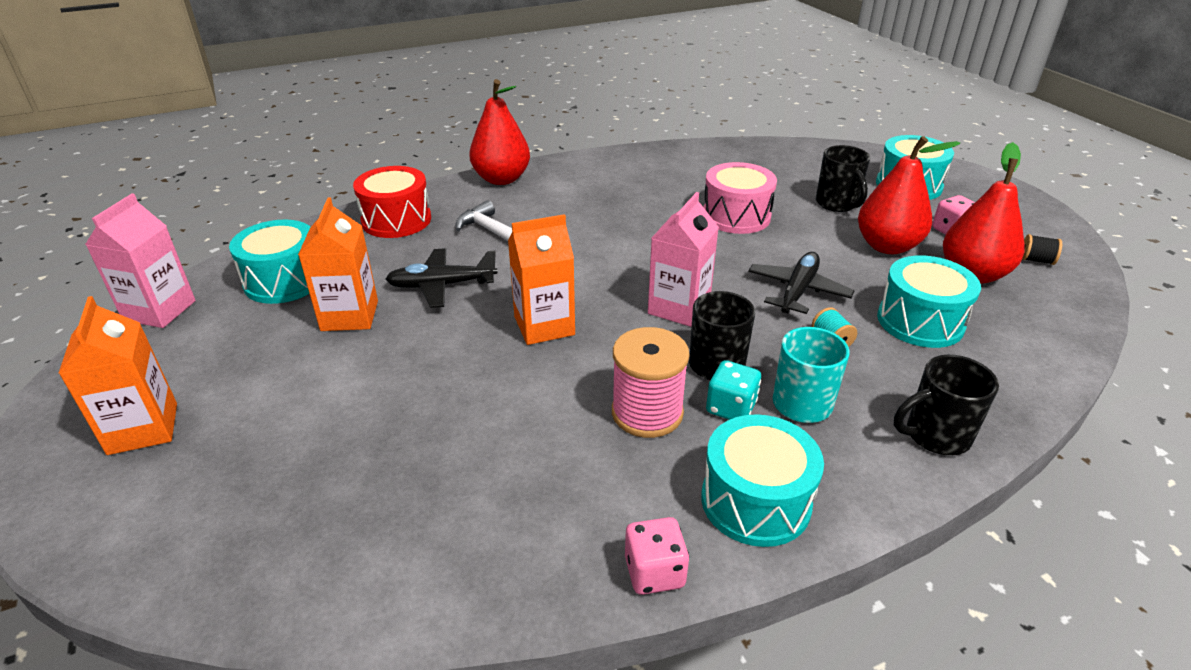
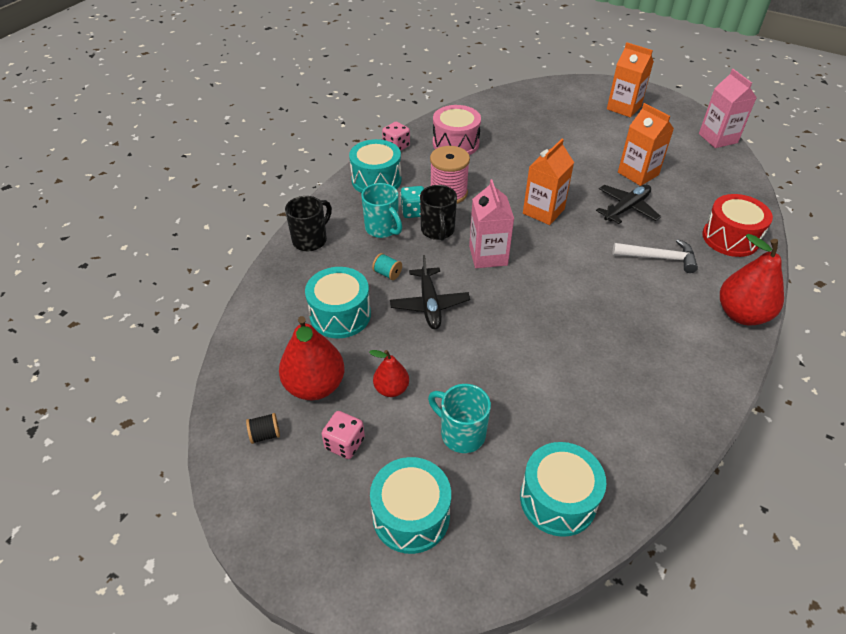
camera: 145 degrees right, 10 degrees up
(284, 281) = (701, 174): turquoise drum -> turquoise drum (558, 500)
(736, 216) = (528, 365): pink drum -> pink drum (455, 143)
(837, 204) = (461, 433): black mug -> turquoise mug
(887, 246) = (391, 389): red pear -> red pear, size x0.56

